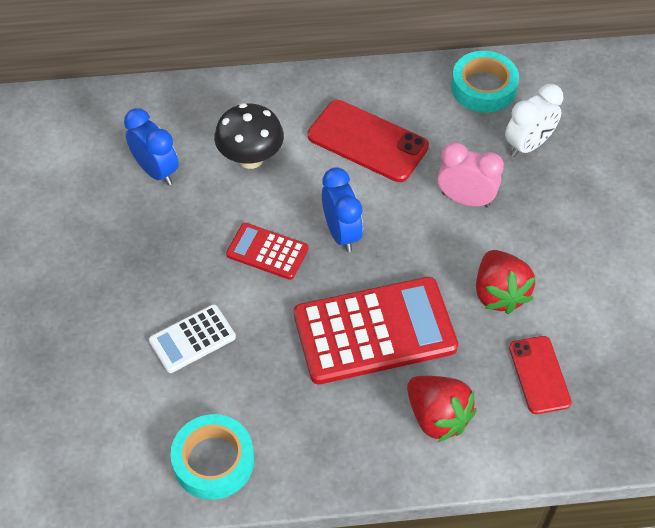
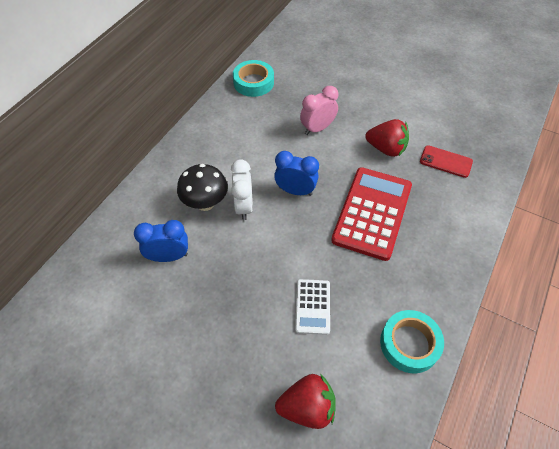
camera: 55 degrees left, 0 degrees up
(267, 252) = (279, 232): red calculator -> none
(367, 141) = (244, 145): red phone -> none
(437, 417) = (445, 216): red strawberry -> red strawberry (307, 407)
(528, 145) = (305, 87): white clock -> white clock (244, 206)

